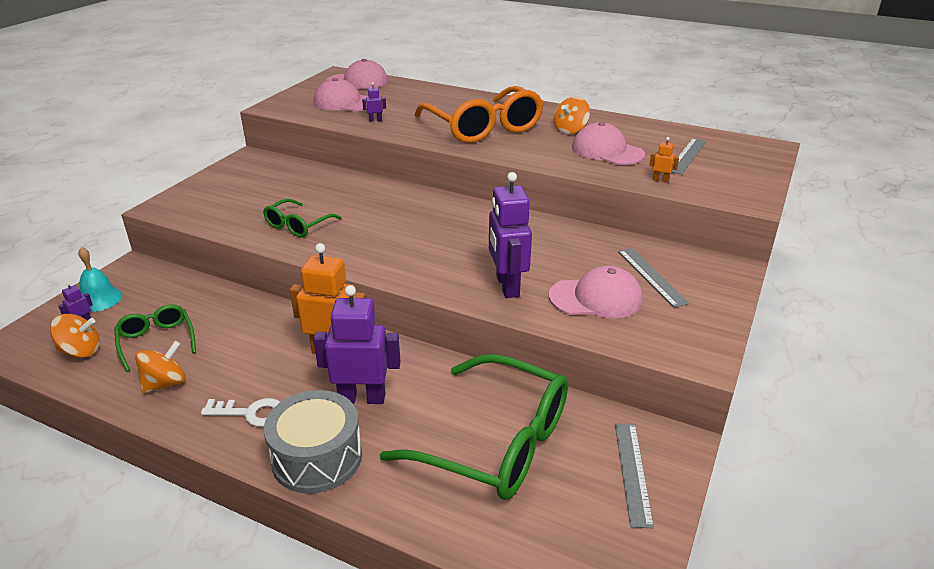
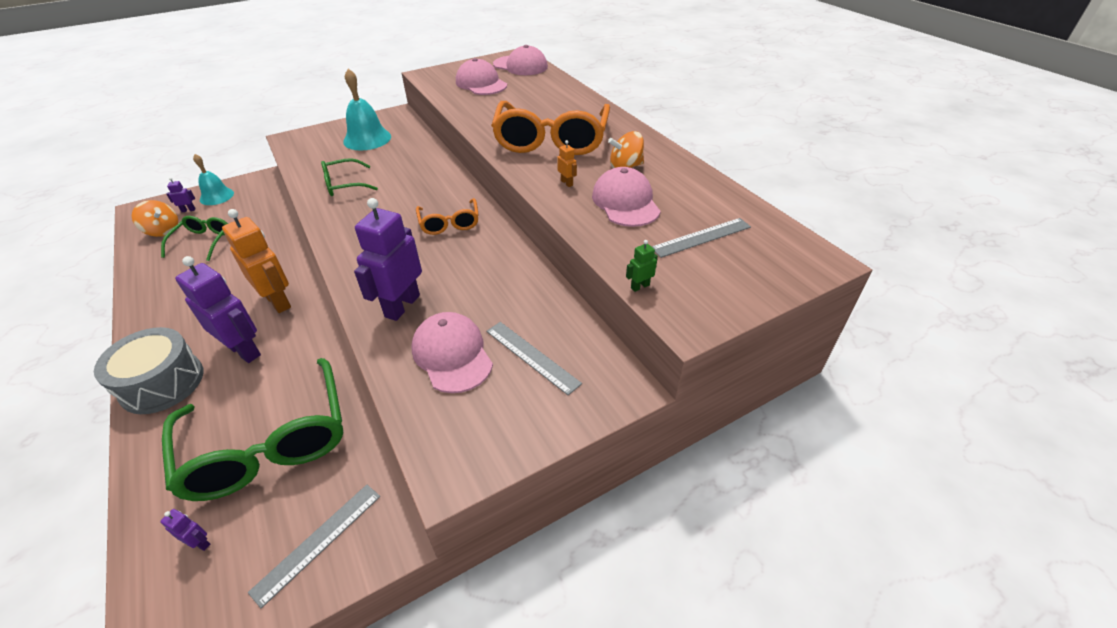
camera: 35 degrees right, 10 degrees up
(165, 383) = (168, 276): orange spinning top -> none
(250, 413) = (176, 324): white key -> none
(255, 184) = (367, 139): none -> turquoise bell
(375, 120) = (478, 107): purple robot -> purple robot (200, 542)
(451, 221) = (449, 223): none -> orange glasses
(596, 298) = (452, 354): pink cap -> pink cap turned 150 degrees counterclockwise
(651, 276) = (531, 356): grey ruler -> grey ruler turned 60 degrees counterclockwise
(660, 180) = (628, 255): orange robot -> orange robot (567, 183)
(695, 194) = (640, 286): none -> green robot

